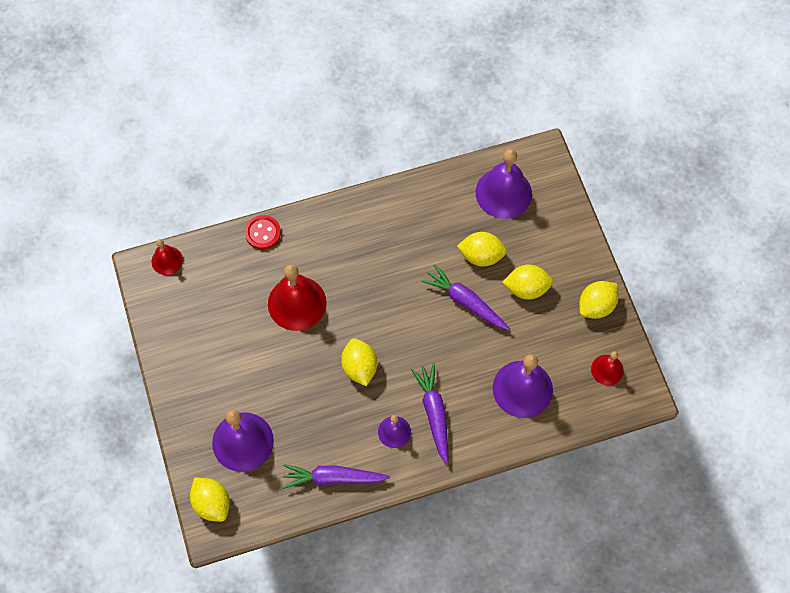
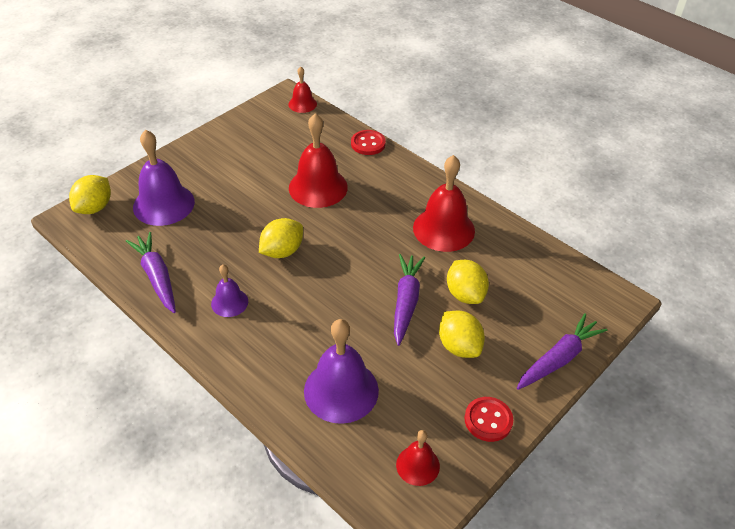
camera: 60 degrees right, 20 degrees down
(405, 231) = (443, 229): none -> red bell
(434, 413) = (267, 325): purple carrot -> purple carrot (559, 358)
(503, 193) = (548, 284): purple bell -> none
(596, 306) = (488, 420): yellow lemon -> red button

